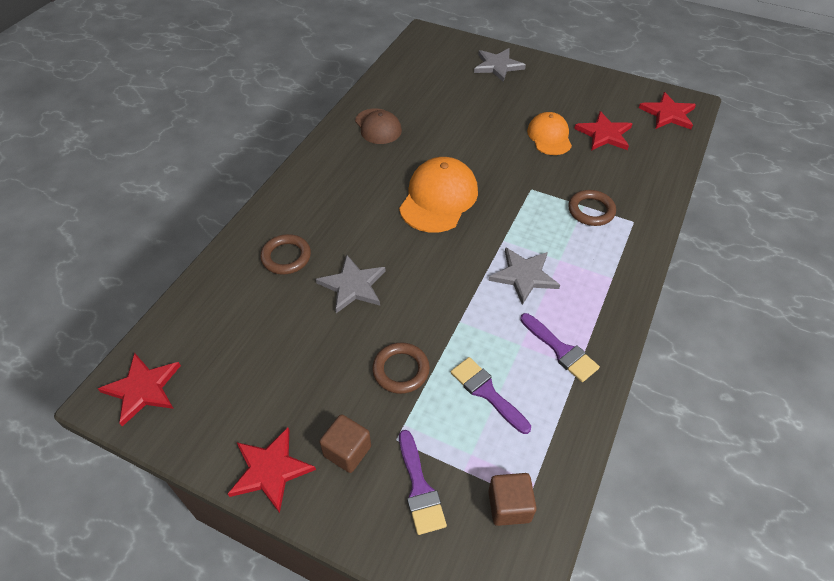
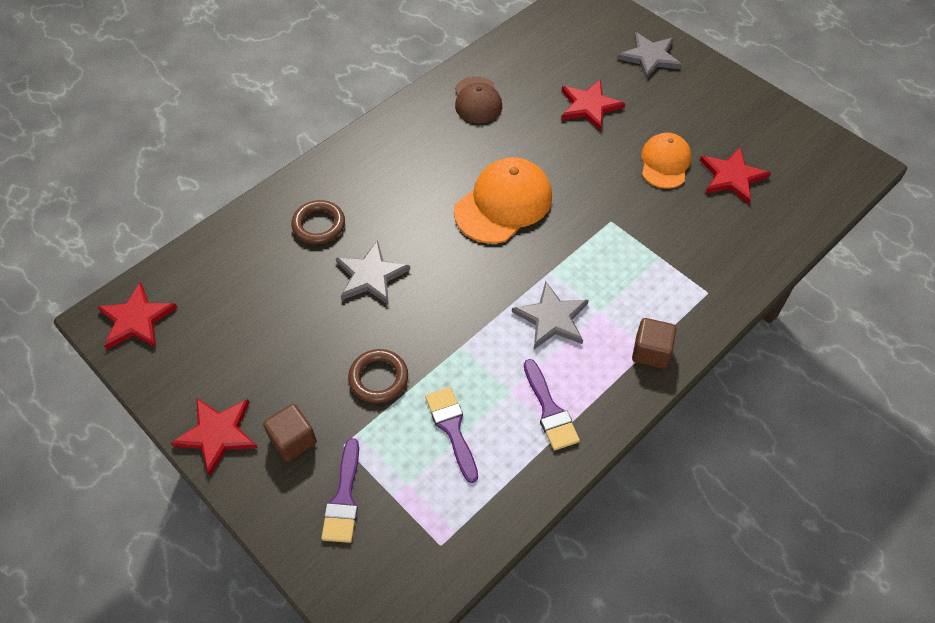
camera: 20 degrees right, 5 degrees up
(509, 506) = (419, 545): brown cube -> brown cube (650, 352)
(591, 210) = (665, 266): brown ring -> none
(668, 114) = (825, 171): red star -> red star (589, 106)

